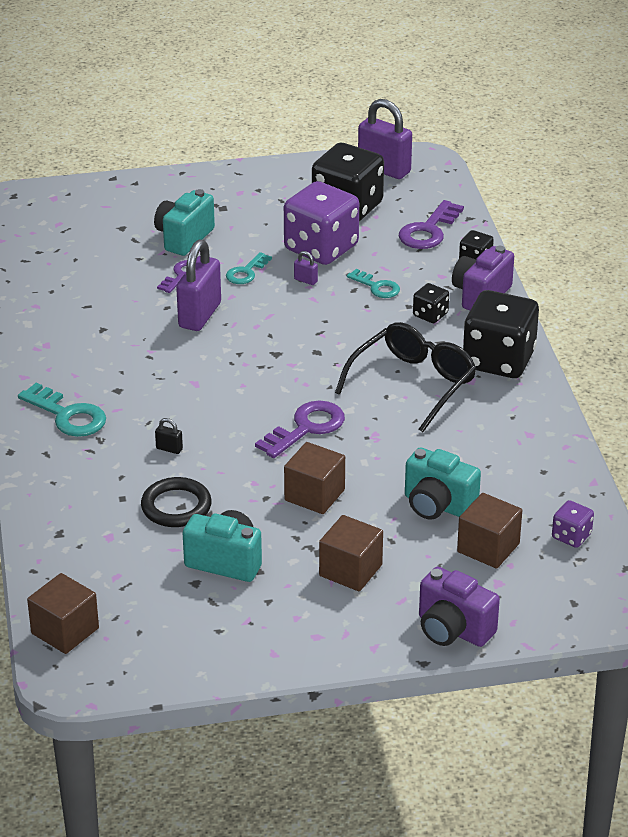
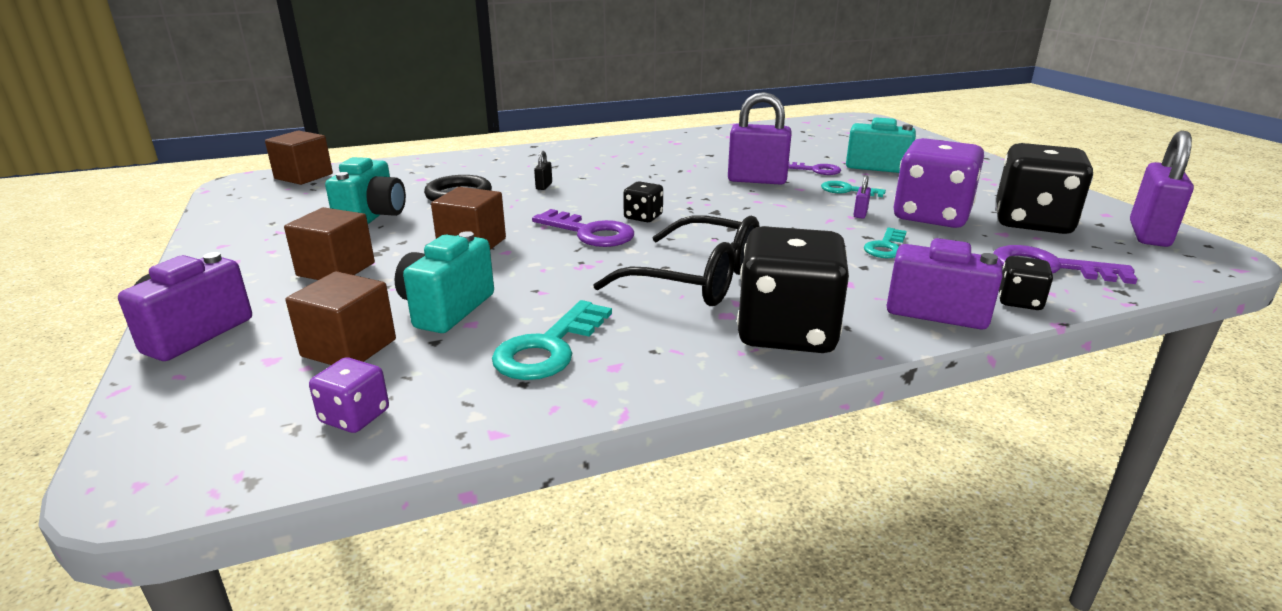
camera: 80 degrees right, 10 degrees down
(68, 415) = (584, 155): turquoise key -> turquoise key (549, 348)
(430, 315) = (856, 280): black dice -> black dice (643, 217)

